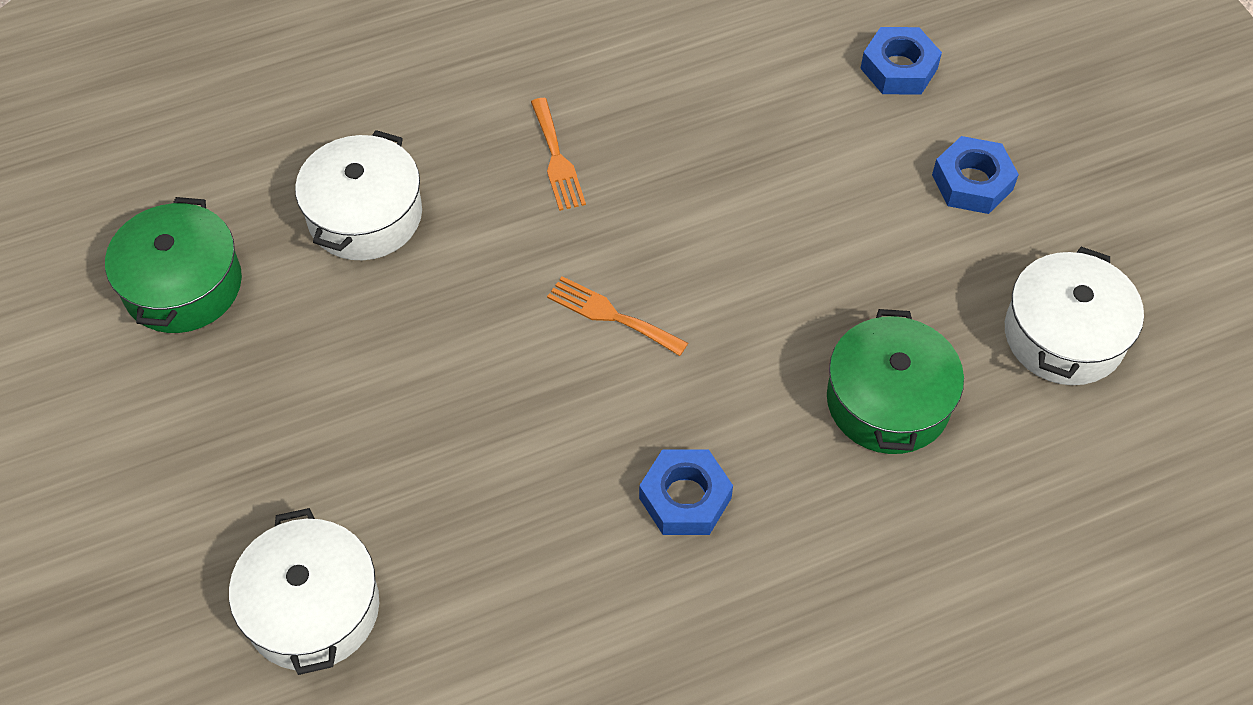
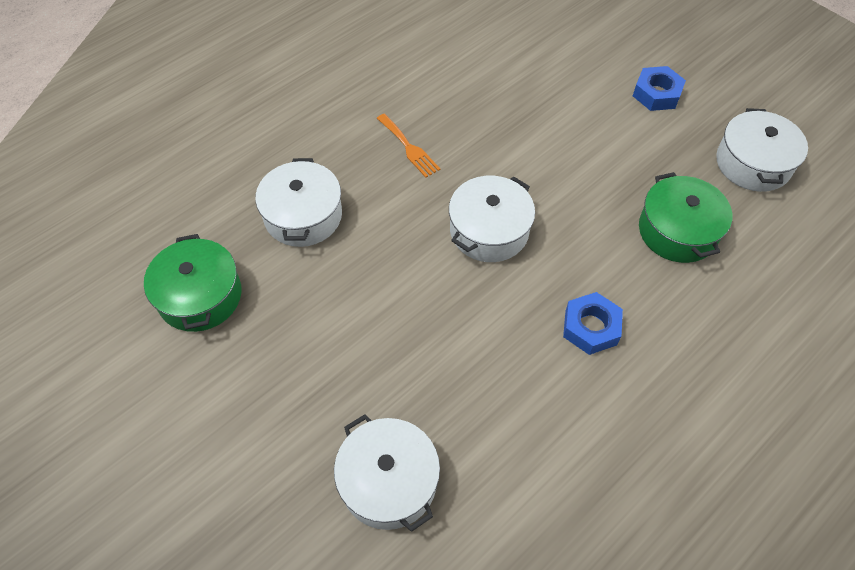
camera: 20 degrees left, 0 degrees up
(611, 315) = (489, 230): orange fork -> white pot
(899, 68) = (582, 43): blue nut -> none

